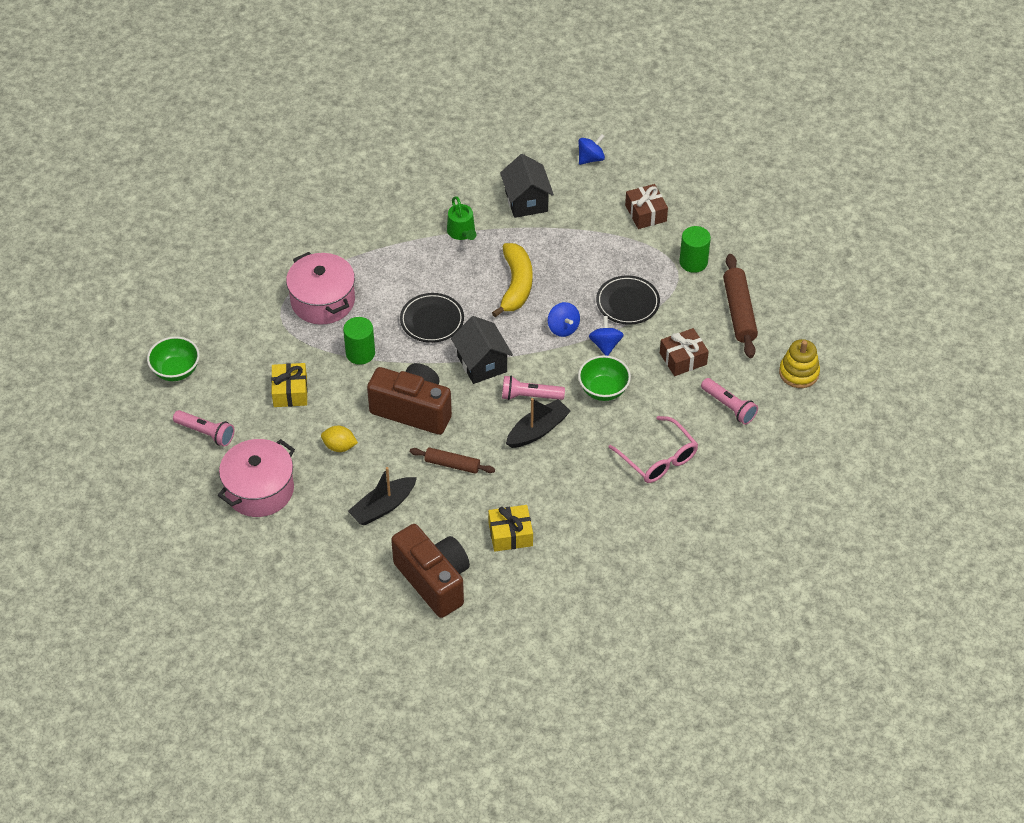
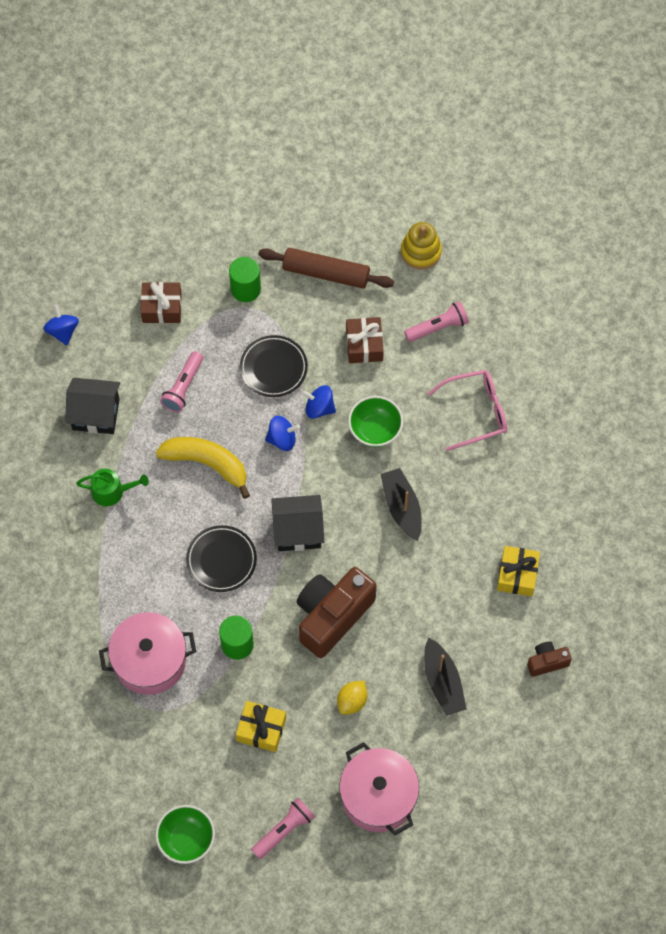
camera: 70 degrees left, 15 degrees up
(434, 580) = (547, 662): brown camera -> brown camera, size x0.47
(452, 464) = (414, 600): brown rolling pin -> none
(530, 396) = (357, 500): pink flashlight -> pink flashlight (183, 387)

